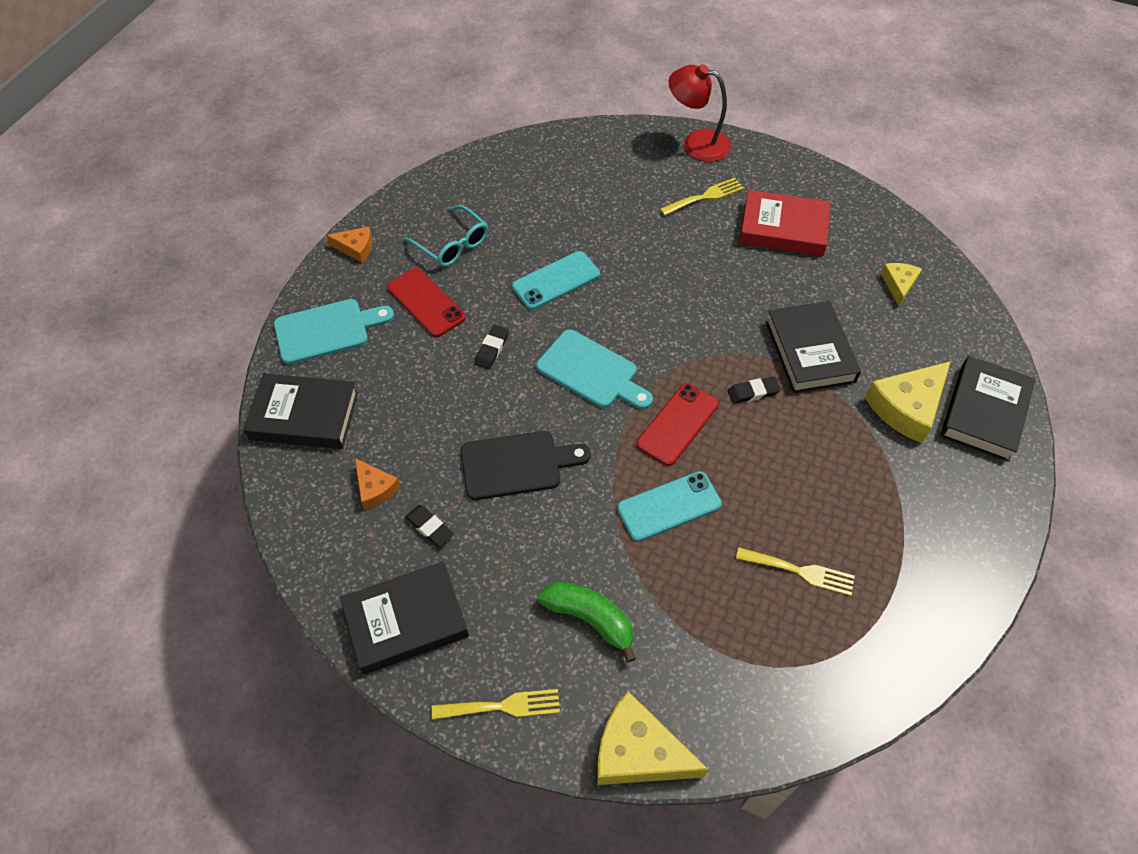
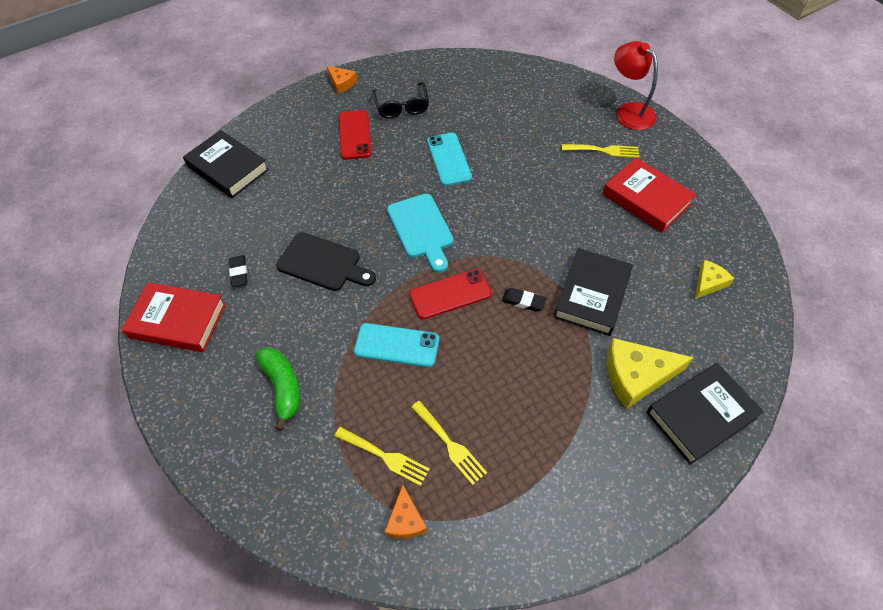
camera: 35 degrees right, 0 degrees up
(327, 330) = (283, 124): turquoise cutting board -> none
(375, 488) = (229, 231): orange cheese -> orange cheese (405, 520)
(406, 621) = (178, 321): black book -> red book
(452, 244) = (402, 106): turquoise glasses -> black glasses
(492, 349) = (370, 183): black eraser -> none
(502, 706) = (185, 408): yellow fork -> yellow fork (385, 456)
(556, 281) = (449, 159): turquoise phone -> turquoise phone turned 75 degrees clockwise
(638, 752) = (238, 492): yellow cheese -> none

